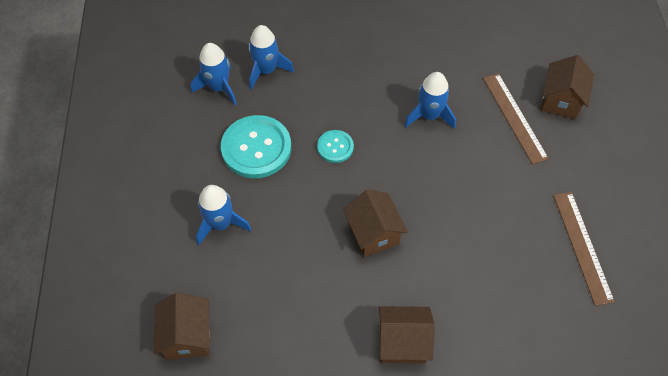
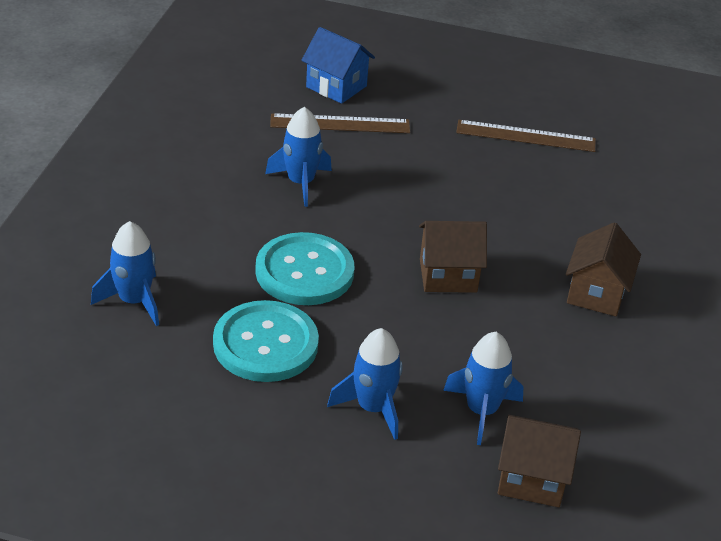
camera: 75 degrees left, 20 degrees down
(219, 88) = (134, 356): blue rocket -> blue rocket (481, 411)
(335, 147) = (304, 272): turquoise button -> turquoise button, size x1.91
(560, 101) = (336, 86): brown house -> blue house

